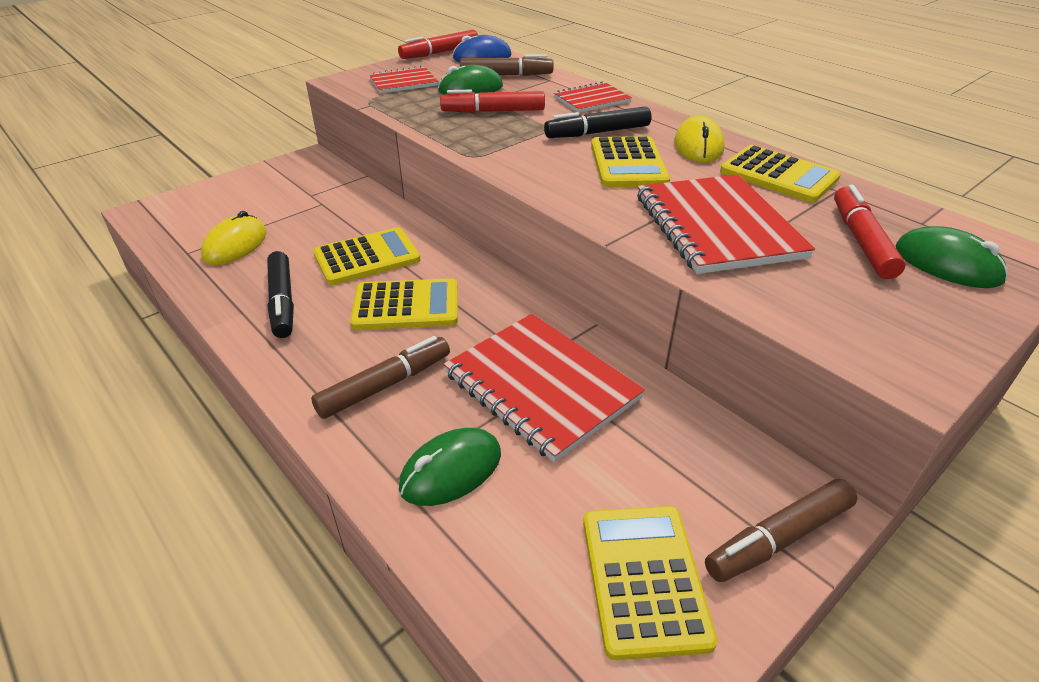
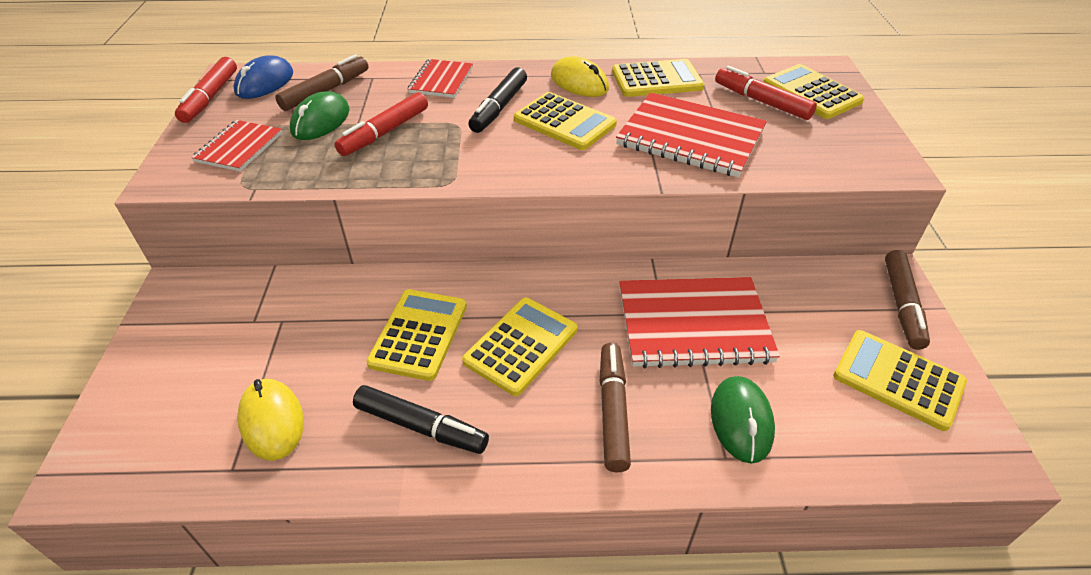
camera: 50 degrees left, 5 degrees up
(947, 264) = (811, 92): green mouse -> yellow calculator

